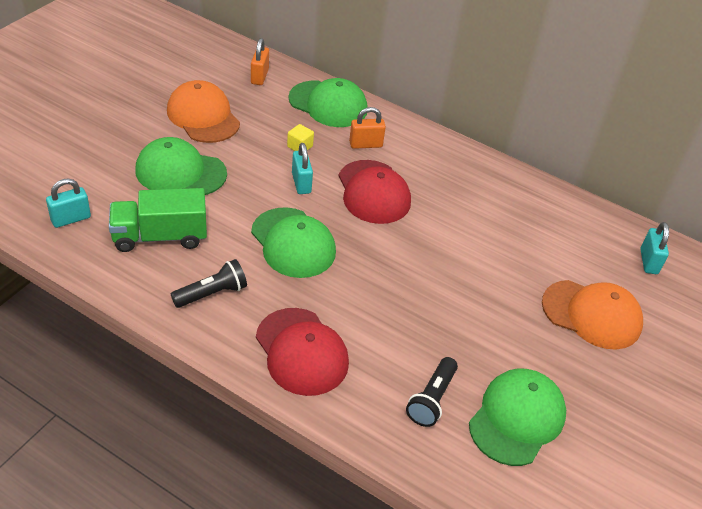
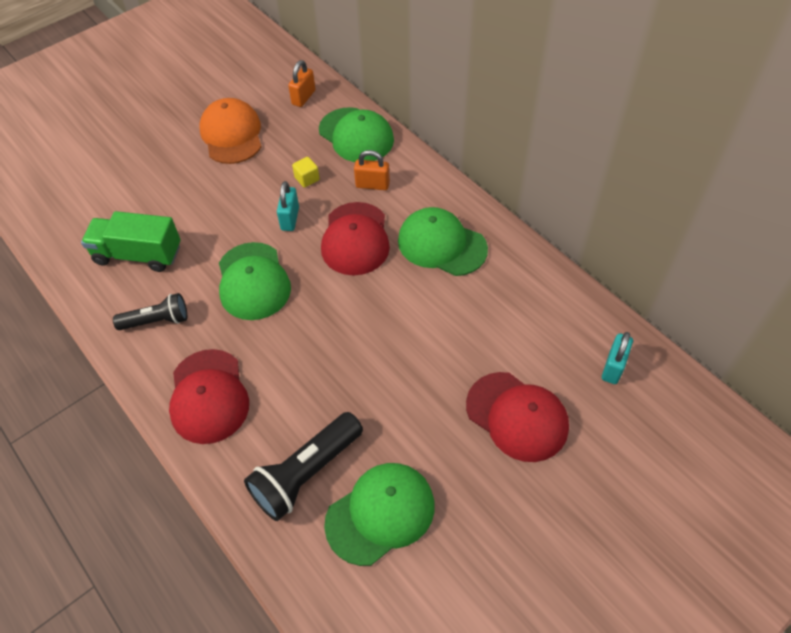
camera: 25 degrees right, 10 degrees up
(71, 219) = (72, 224): turquoise padlock -> none
(180, 172) = (185, 191): green cap -> green cap (441, 245)
(431, 399) = (306, 473): black flashlight -> black flashlight, size x1.58
(591, 314) = (517, 416): orange cap -> red cap

